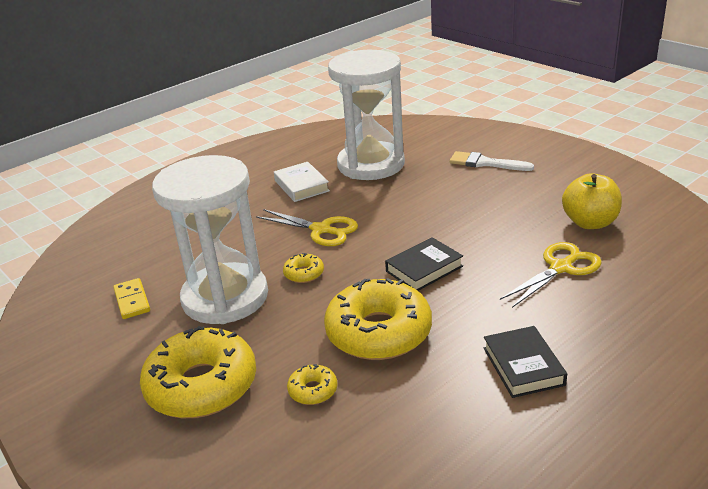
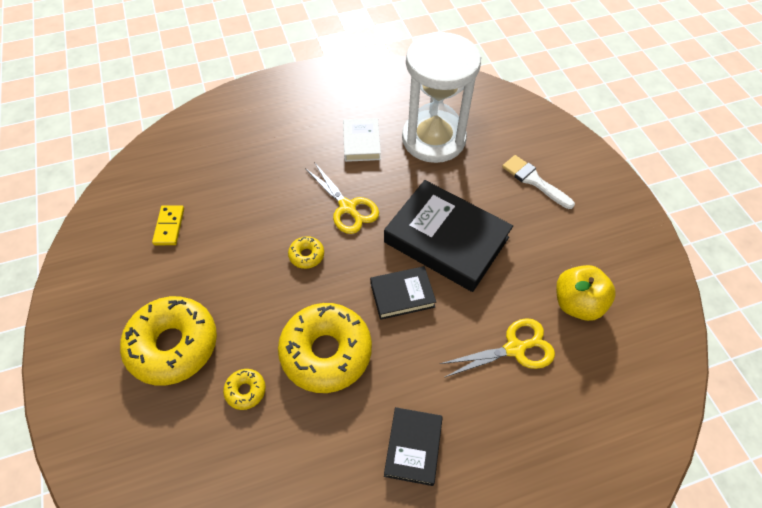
camera: 20 degrees right, 25 degrees up
(225, 297) = (235, 255): white hourglass -> none
(436, 221) = (446, 240): none -> black book

